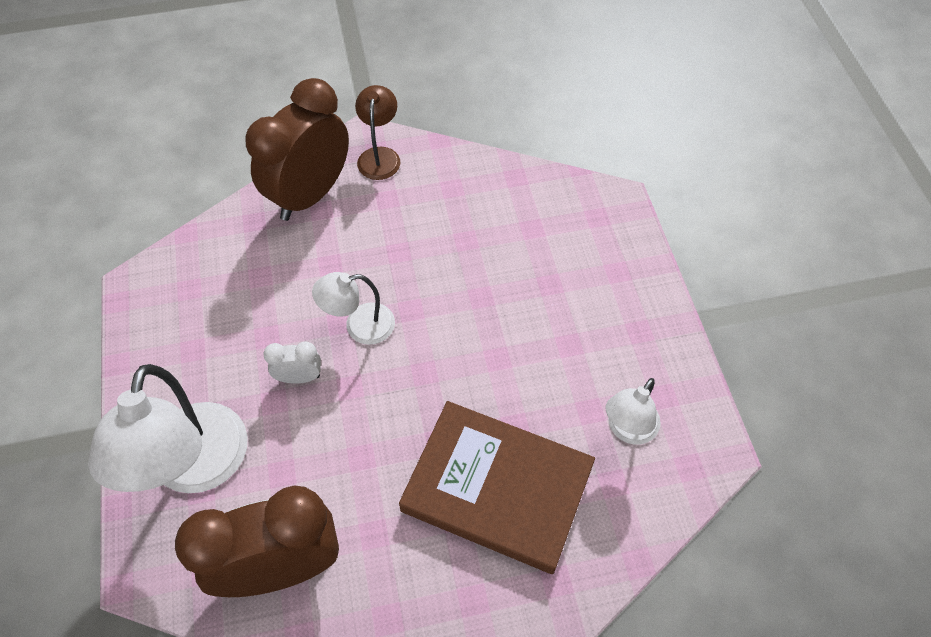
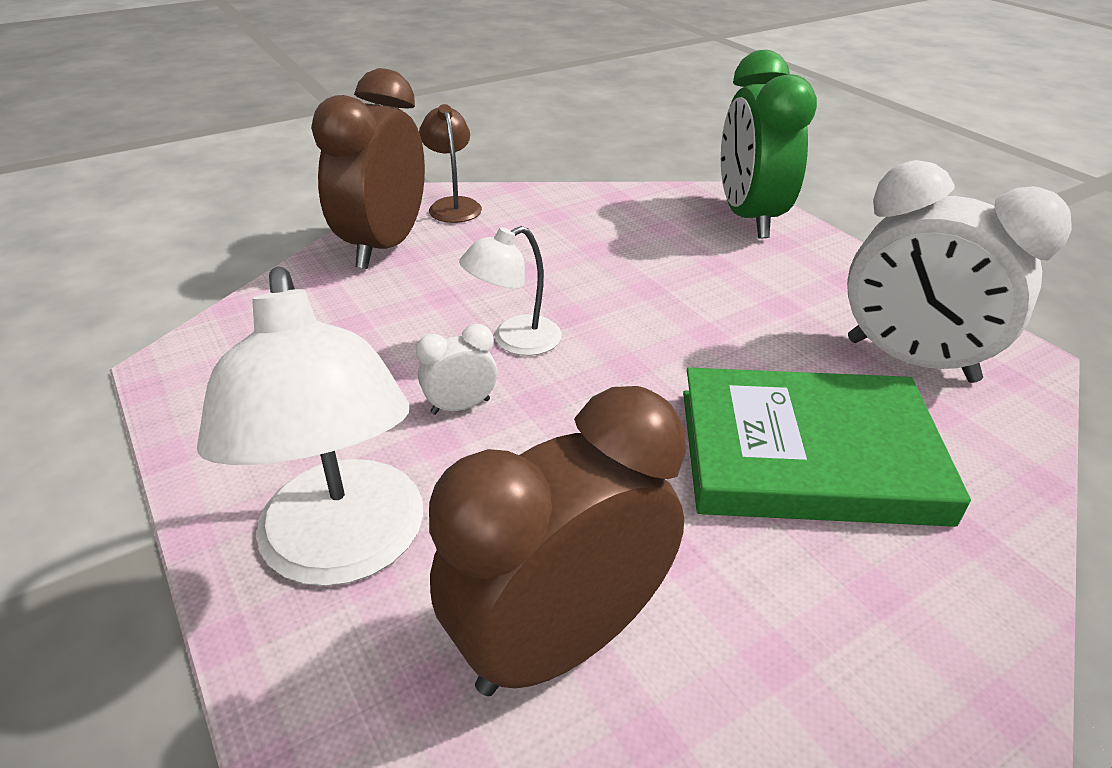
camera: 20 degrees left, 20 degrees down
(497, 489) = (808, 455): brown book -> green book
(609, 234) = (749, 218): none -> green clock
(627, 429) = (910, 360): white lamp -> white clock

